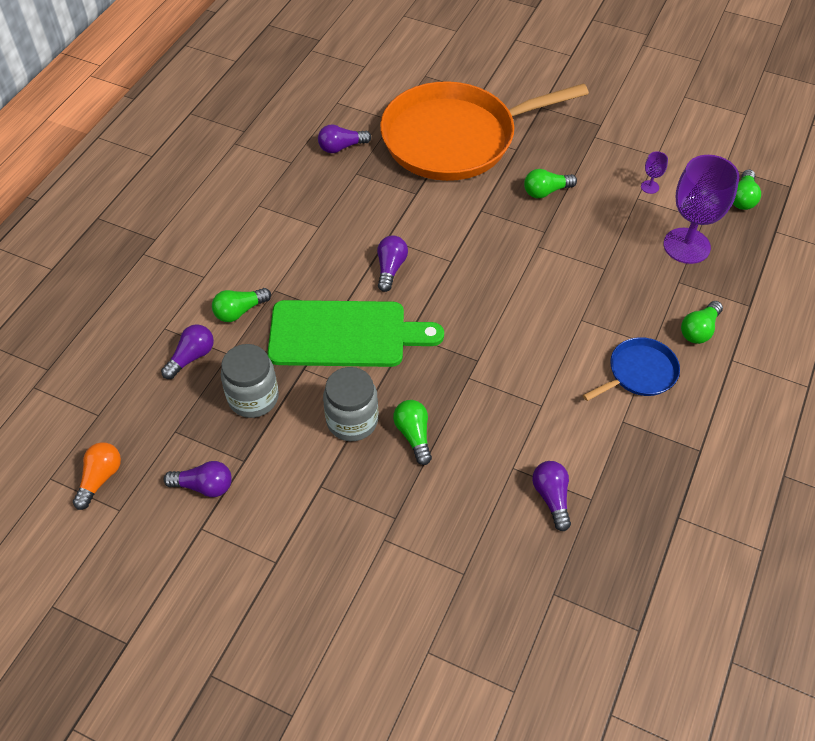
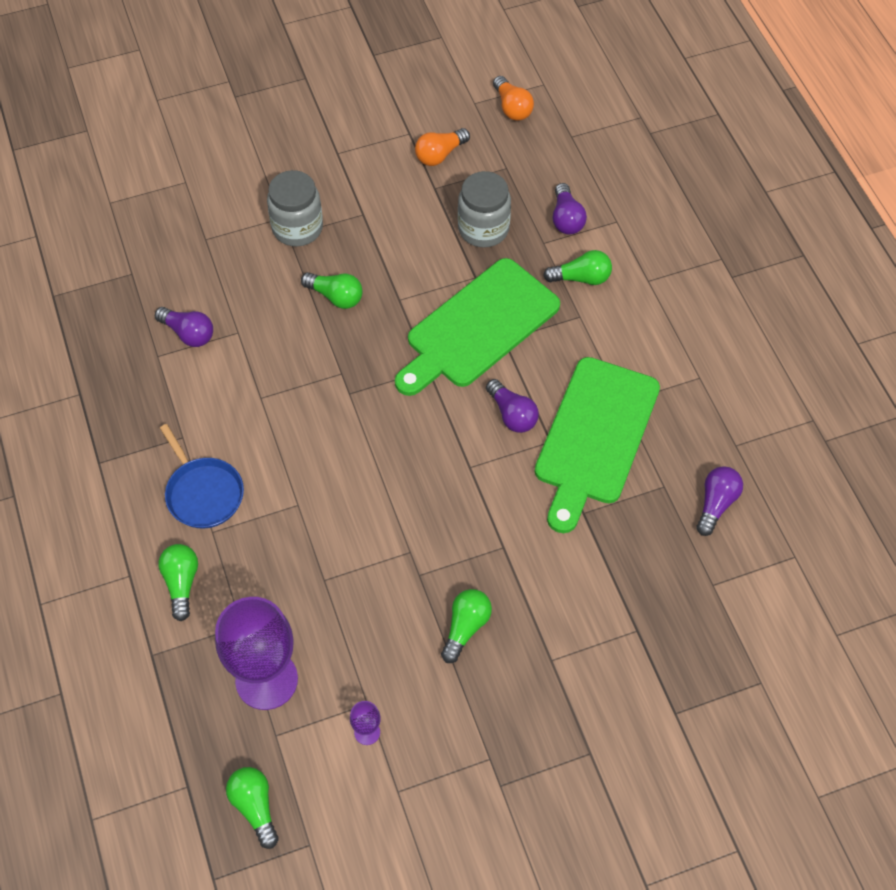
camera: 135 degrees right, 5 degrees up
(204, 486) = (440, 154): purple light bulb -> orange light bulb
(240, 311) = (581, 278): green light bulb -> green light bulb turned 75 degrees clockwise
(352, 421) = (392, 271): grey jar -> grey jar (297, 228)
(359, 222) = (594, 437): none -> green cutting board
(455, 138) = (626, 617): orange pan -> none
(639, 373) = (203, 493): blue pan -> blue pan turned 45 degrees counterclockwise

